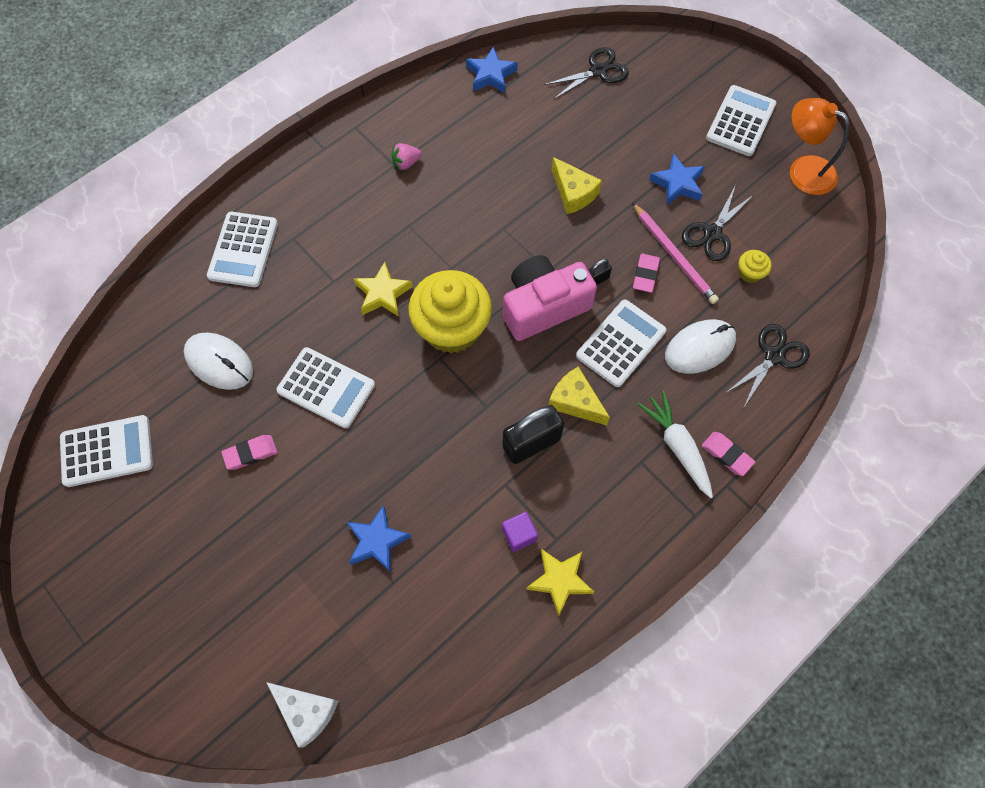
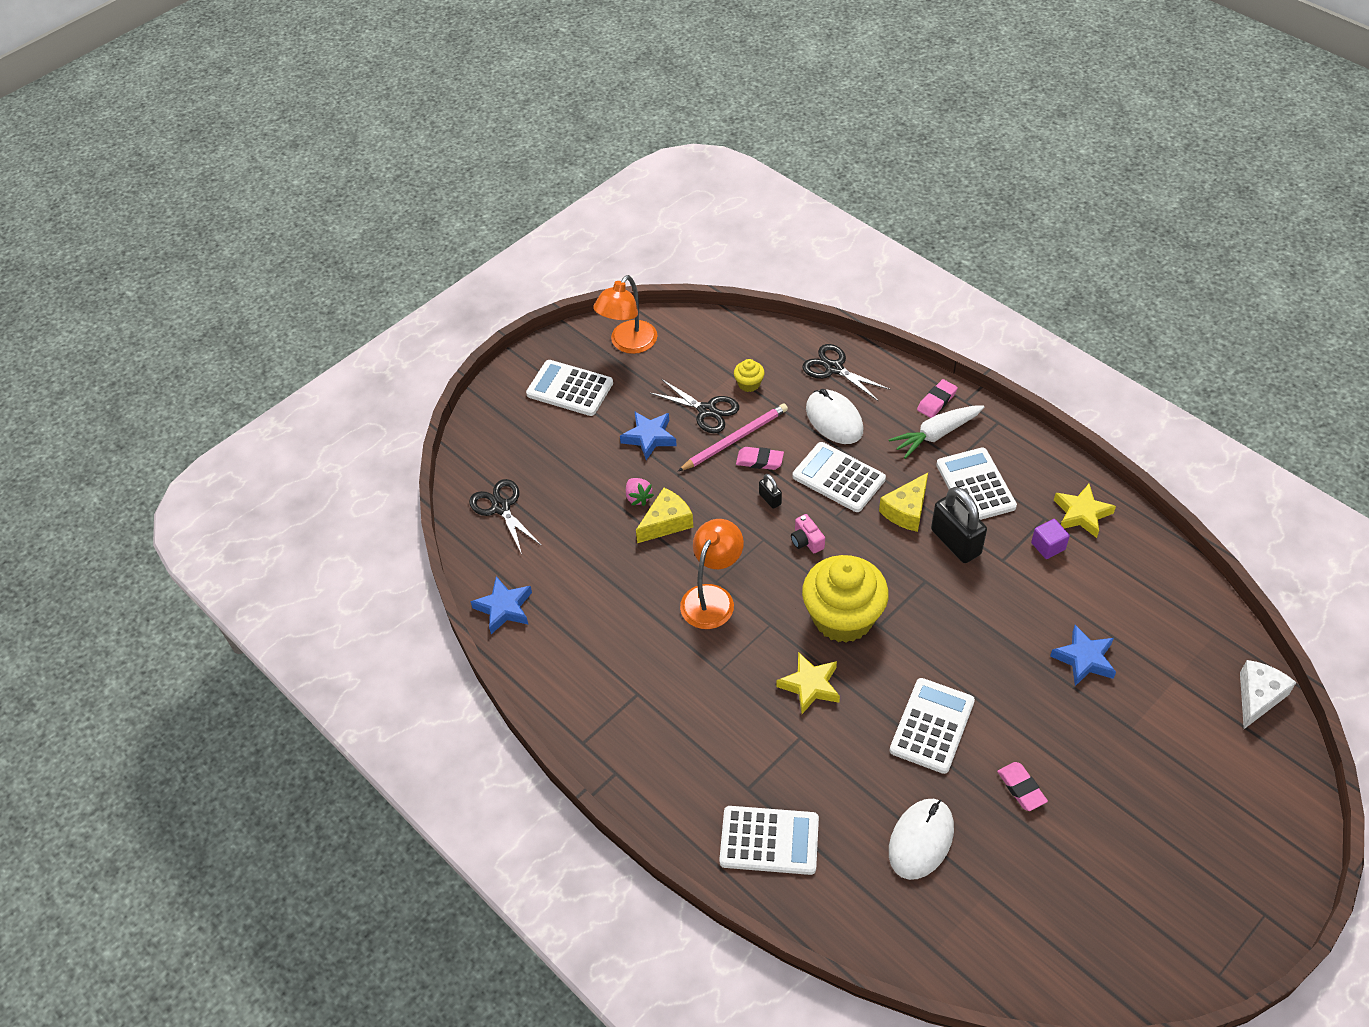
camera: 90 degrees left, 15 degrees down
(107, 451) = (1052, 941): white calculator -> white calculator (975, 486)
(406, 163) = (634, 682): pink strawberry -> pink strawberry (638, 497)
(486, 224) = (712, 597): none -> orange lamp
(543, 306) = (806, 541): pink camera -> pink camera, size x0.40

